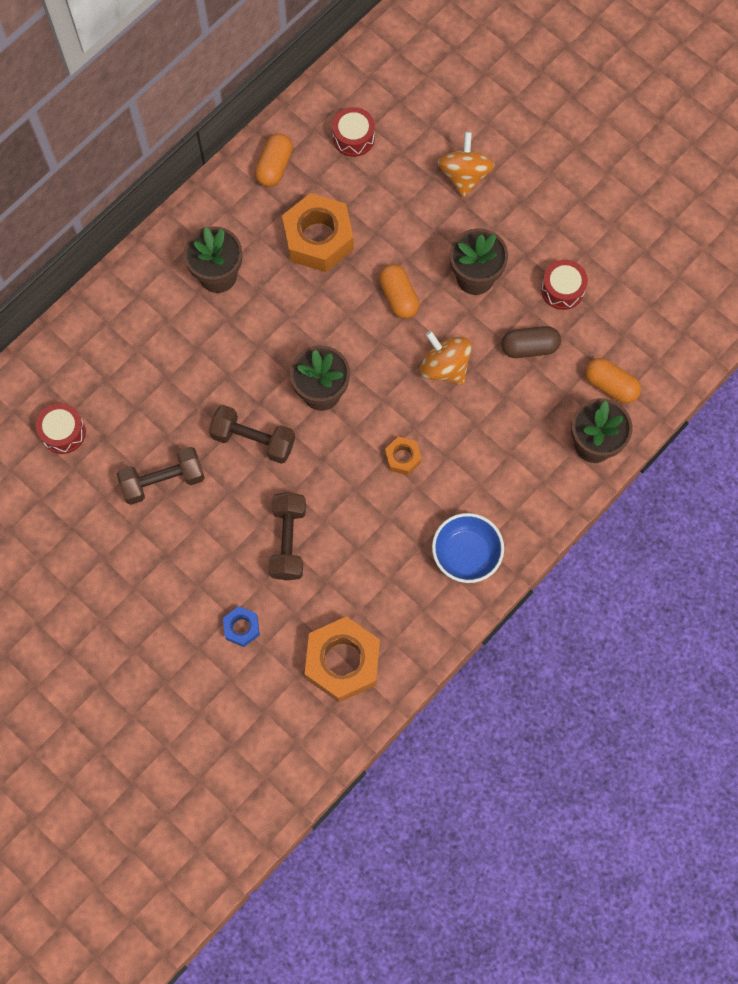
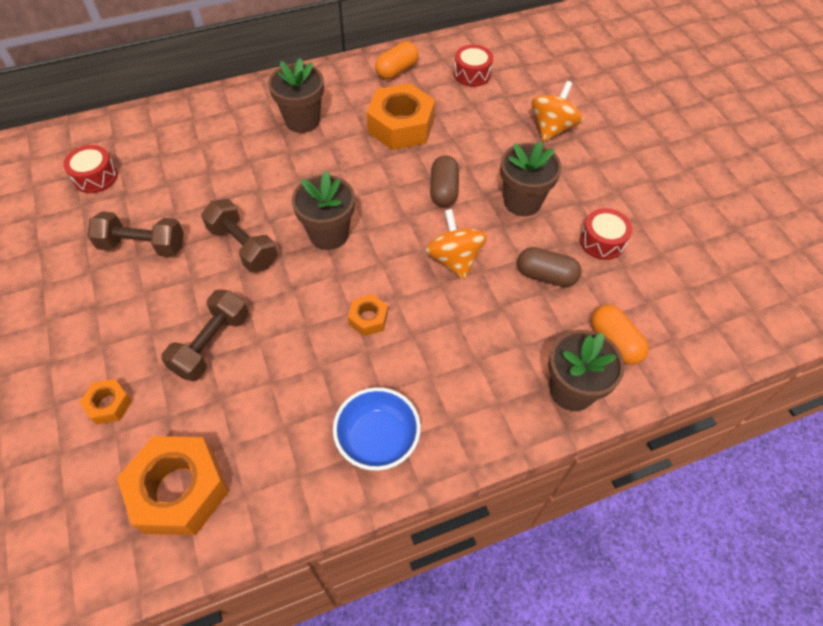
camera: 25 degrees right, 15 degrees down
(242, 628) = (109, 404): blue nut -> orange nut
(398, 297) = (444, 190): orange capsule -> brown capsule

